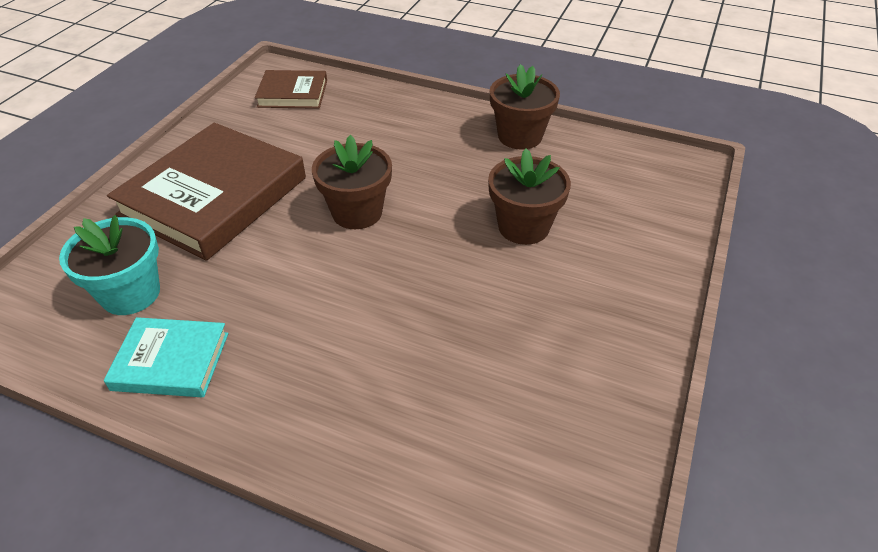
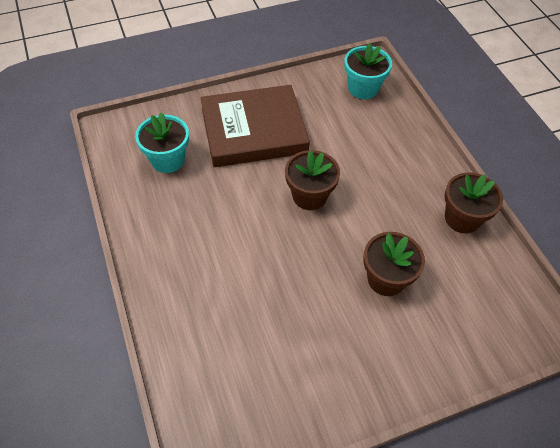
camera: 45 degrees right, 10 degrees up
(171, 361) = (149, 209): turquoise book -> none
(293, 93) = (363, 88): brown book -> turquoise flower pot

